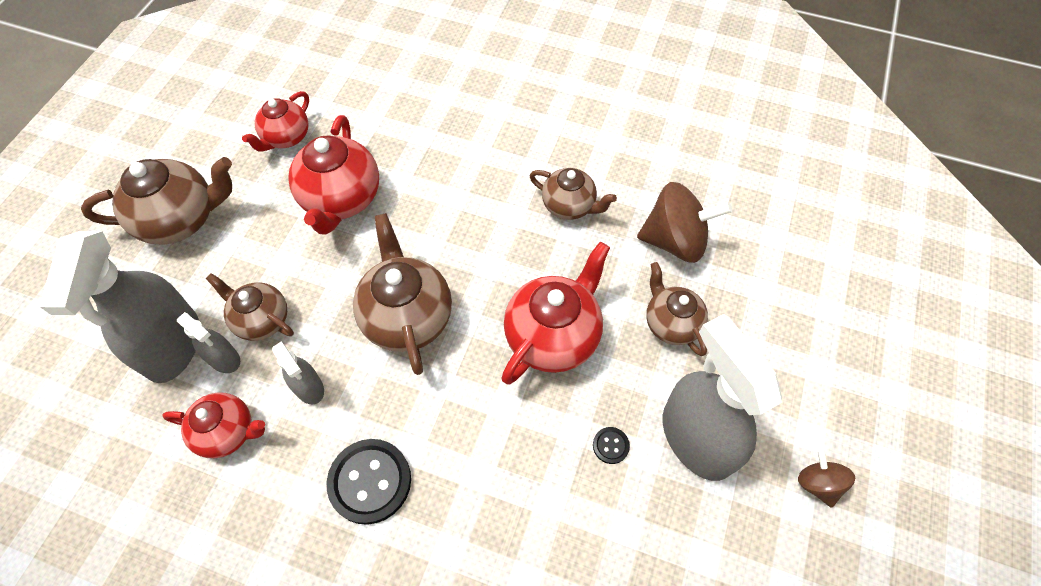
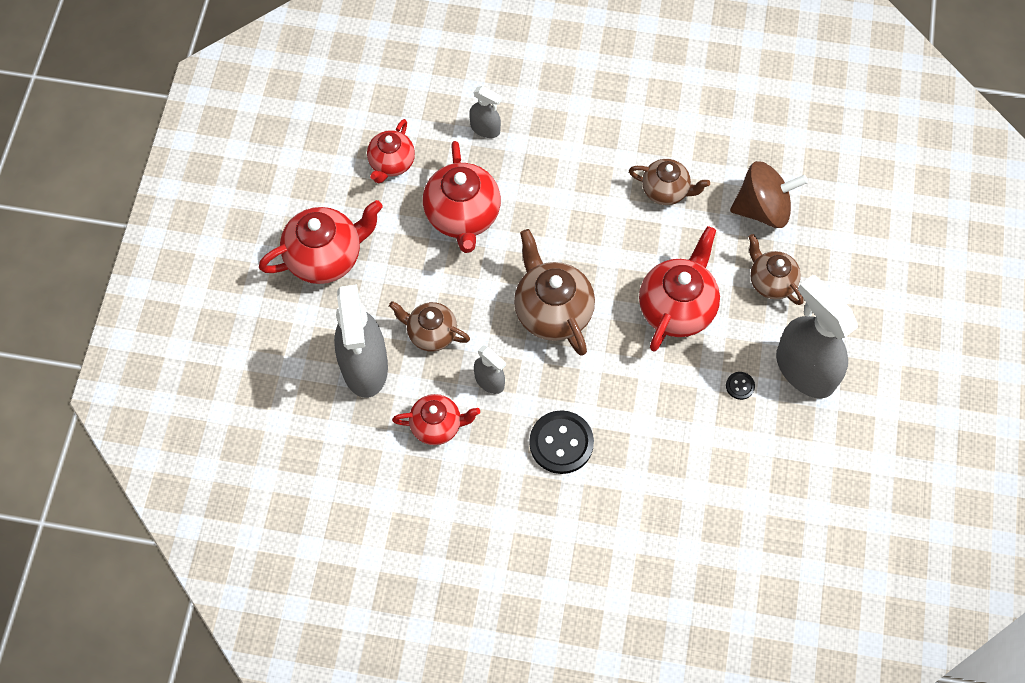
camera: 10 degrees left, 5 degrees up
(180, 219) = (326, 257): brown teapot -> red teapot
(224, 358) = (412, 370): grey spray bottle -> grey spray bottle (485, 129)
(818, 483) = (900, 387): brown spinning top -> none

